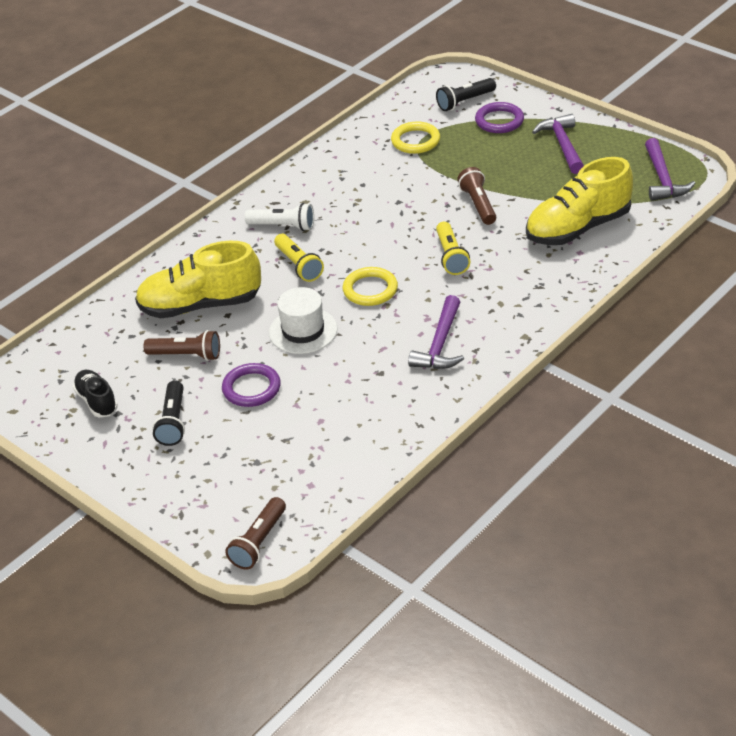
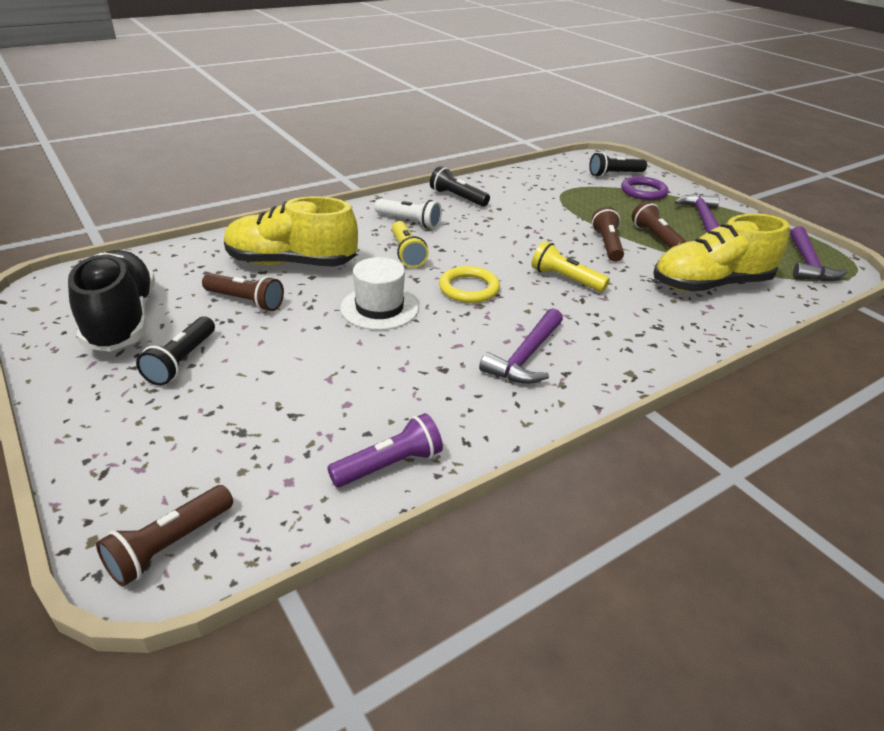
camera: 10 degrees right, 5 degrees down
(97, 401) = (122, 320): black shoe -> black shoe, size x1.91
(251, 388) = (290, 349): purple ring -> none
(316, 181) = (457, 198): none -> black flashlight
(373, 455) = (389, 465): none -> purple flashlight
(415, 141) = (561, 190): yellow ring -> none
(451, 256) = (565, 279): yellow flashlight -> yellow flashlight turned 120 degrees clockwise
(522, 183) = (656, 238): none -> brown flashlight

